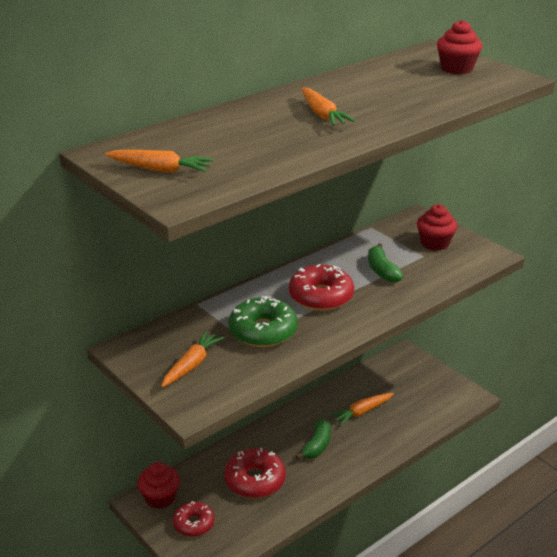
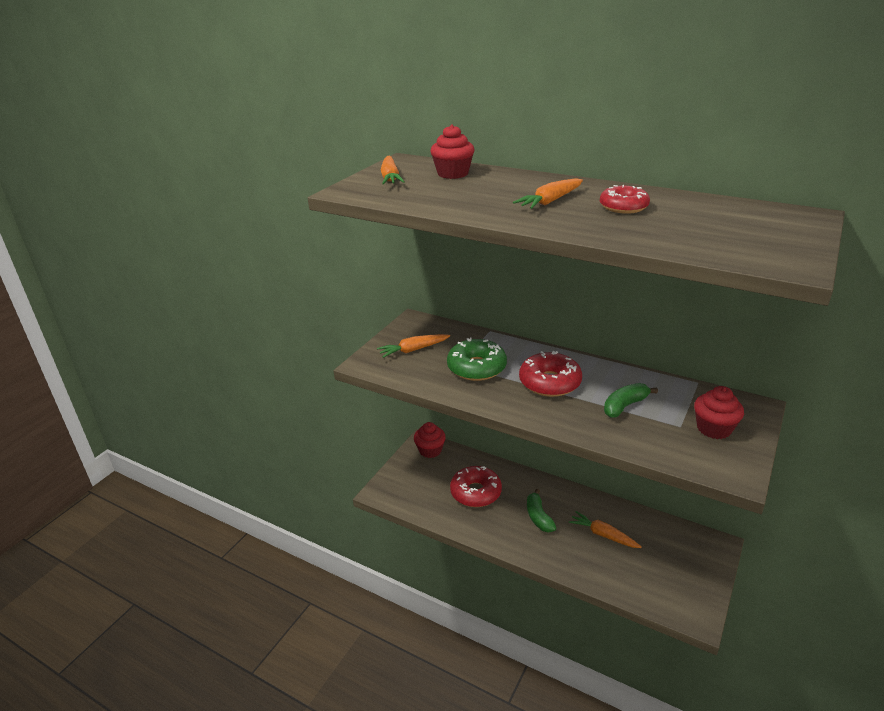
camera: 70 degrees right, 0 degrees up
(192, 365) = (413, 350): orange carrot -> orange carrot turned 150 degrees clockwise
(194, 524) = (415, 475): red donut -> red donut (623, 207)
(317, 445) = (538, 517): green banana -> green banana turned 75 degrees clockwise
(456, 69) = (765, 233): red cupcake -> red cupcake (453, 174)

